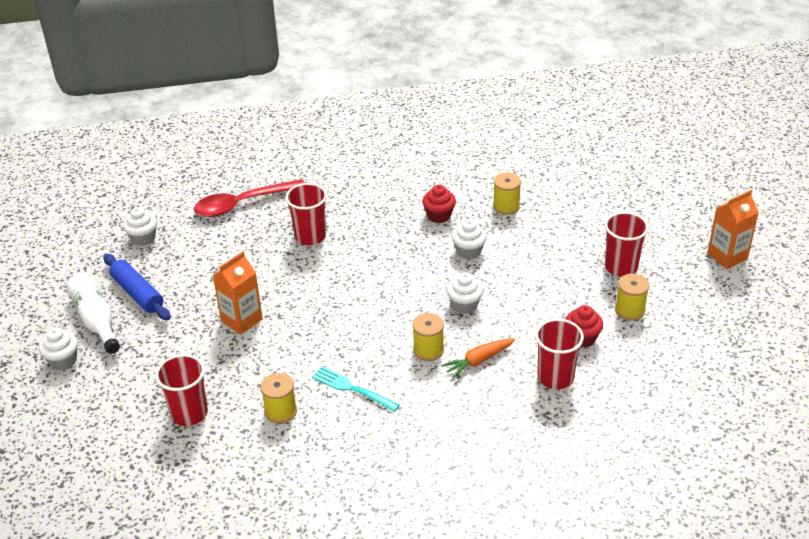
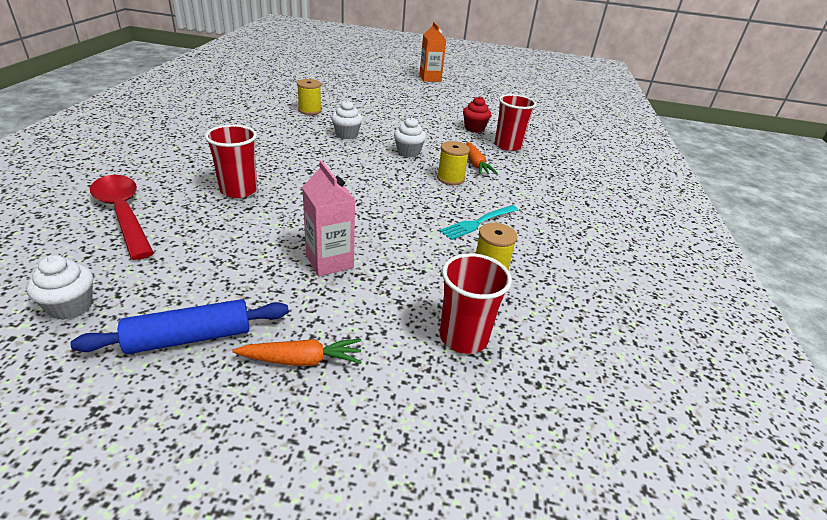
camera: 75 degrees left, 5 degrees down
(63, 360) = (266, 464): white cupcake -> none
(96, 320) = (202, 398): white bottle -> none
(137, 345) = (302, 360): none -> orange carrot
(242, 320) = (329, 261): orange carton -> pink carton
(243, 204) = (123, 214): red spoon -> red spoon turned 150 degrees clockwise
(439, 216) = (288, 132): red cupcake -> none
(621, 267) = (414, 101): red cup -> none
(629, 310) = (457, 110): yellow spool -> none

